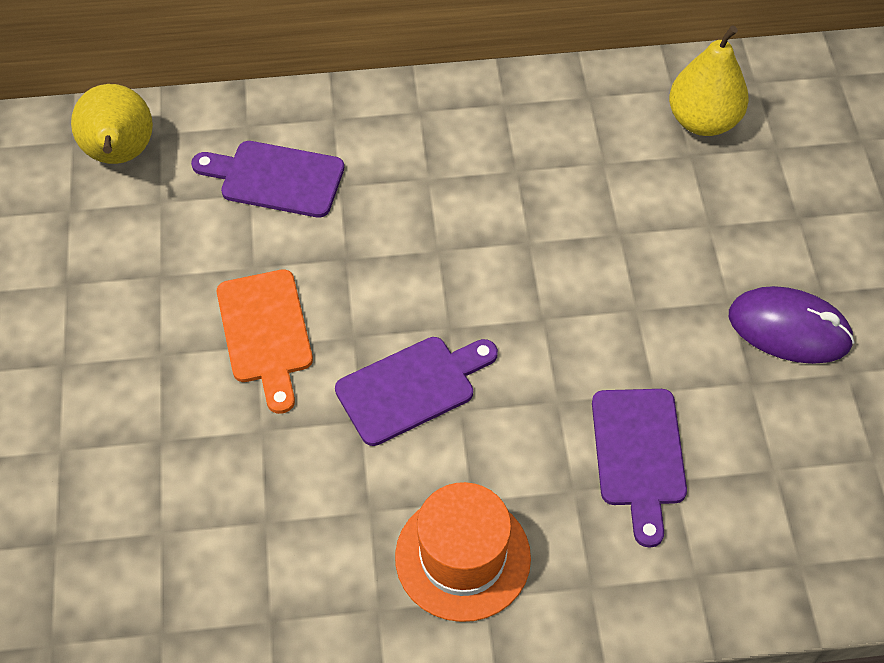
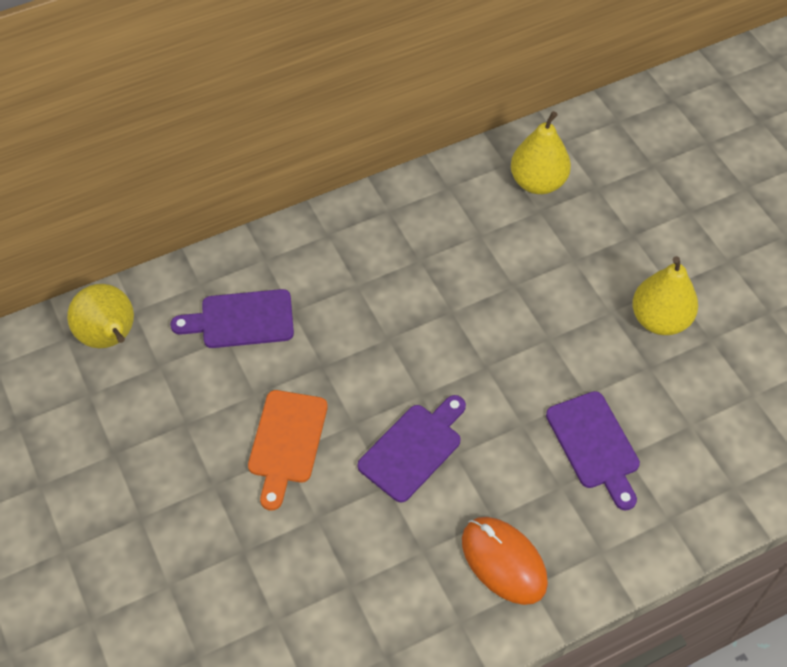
camera: 20 degrees left, 0 degrees up
(266, 333) = (287, 442): orange cutting board -> orange cutting board turned 45 degrees clockwise
(462, 557) = (503, 561): orange hat -> orange mouse
(789, 329) = (659, 319): purple mouse -> yellow pear

